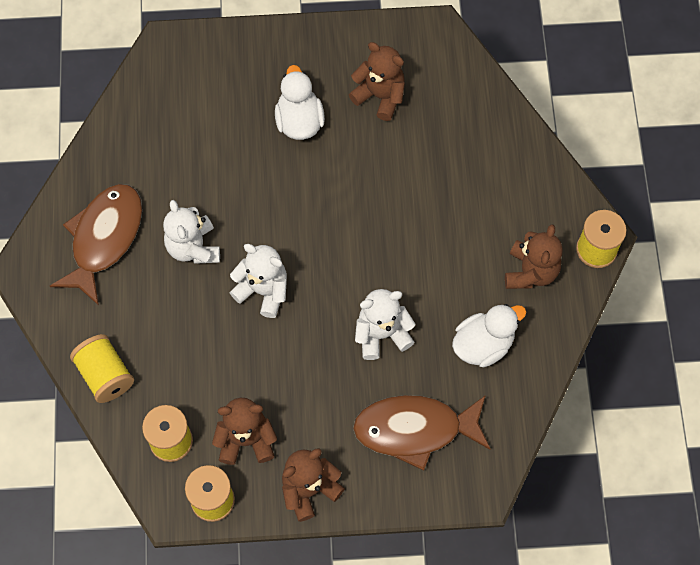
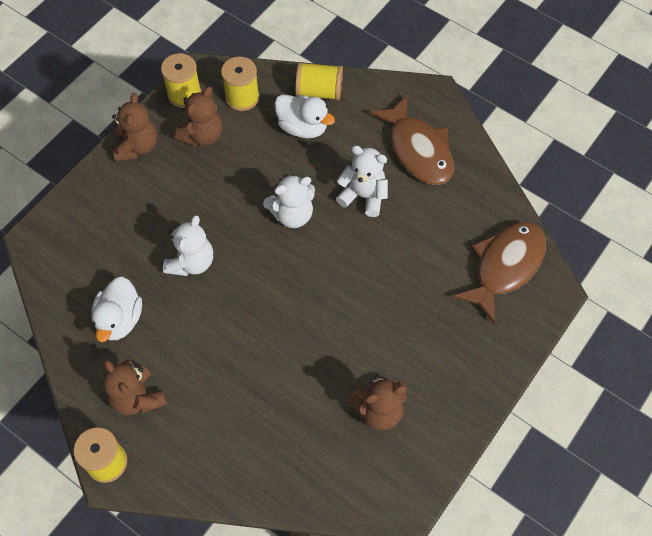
camera: 130 degrees right, 5 degrees down
(299, 121) = (406, 335): white duck -> white duck (303, 127)
(415, 429) = (110, 232): brown fish -> brown fish (505, 267)

